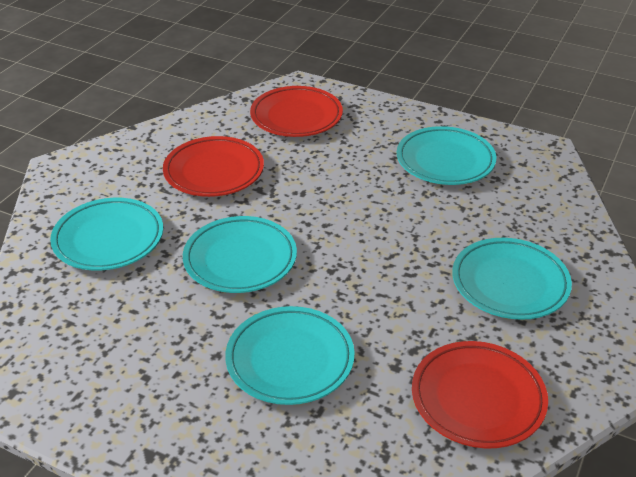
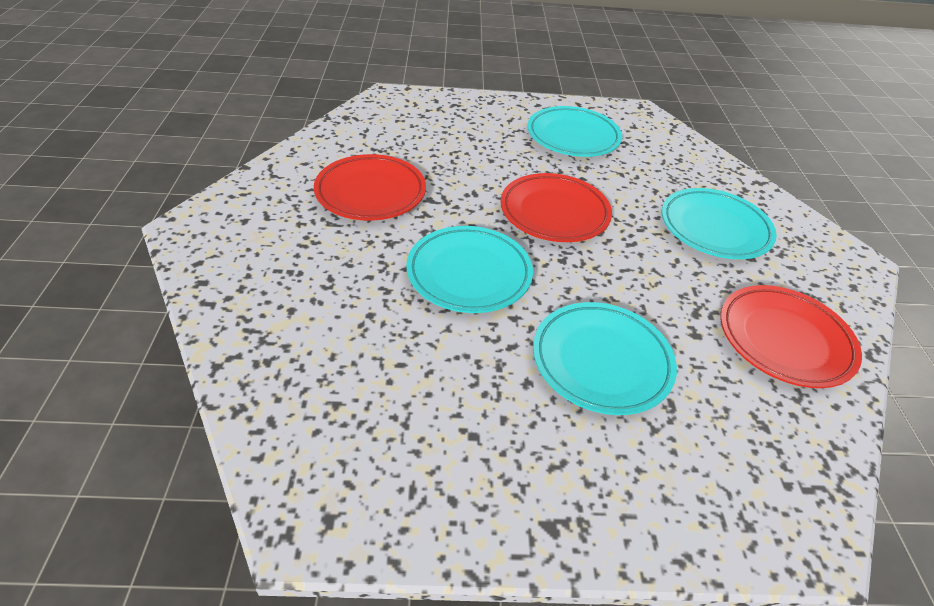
camera: 30 degrees left, 5 degrees up
(108, 239) = (309, 292): turquoise plate -> none
(296, 117) = (410, 124): red plate -> red plate (554, 213)

